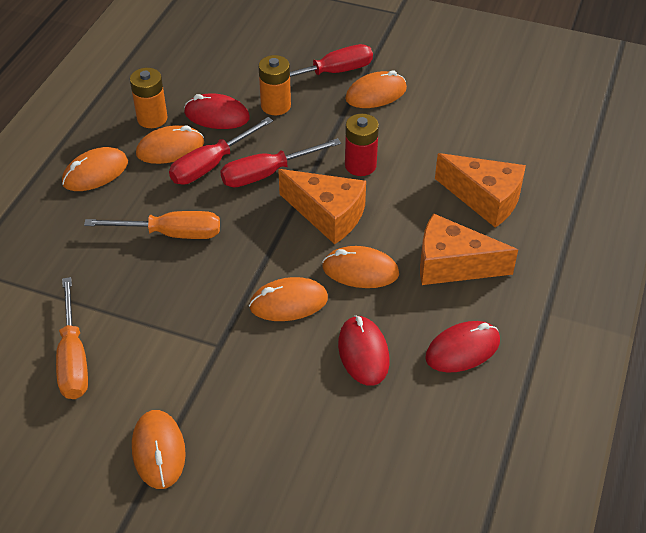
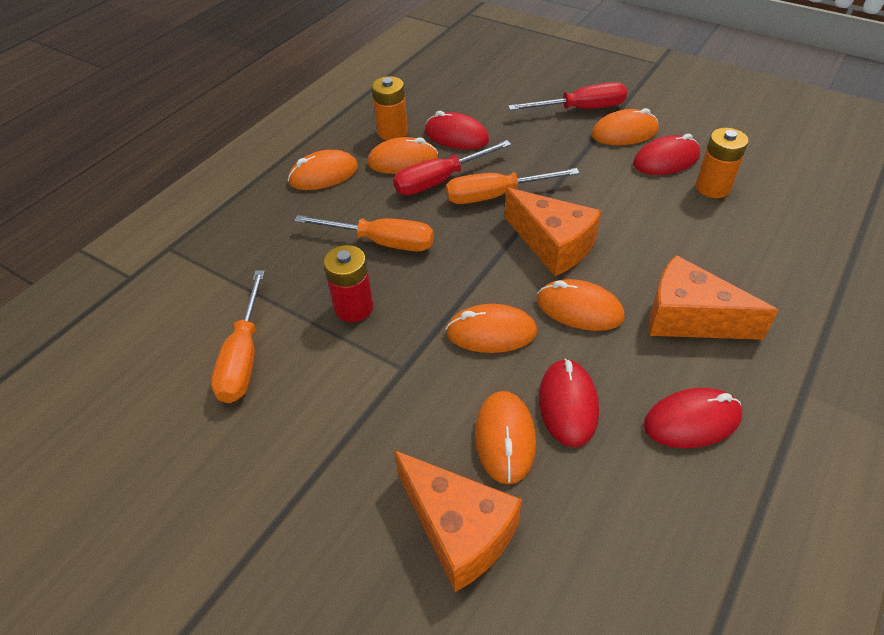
camera: 15 degrees right, 0 degrees up
(158, 451) = (303, 482): orange mouse -> orange mouse (505, 438)
(267, 174) = (496, 196): red screwdriver -> orange screwdriver
(275, 106) = (517, 133): orange battery -> orange battery (712, 187)
(360, 165) = (597, 199): red battery -> red battery (354, 307)
(417, 118) = (666, 160): none -> red mouse
(485, 199) = (735, 250): orange cheese -> orange cheese (458, 530)

